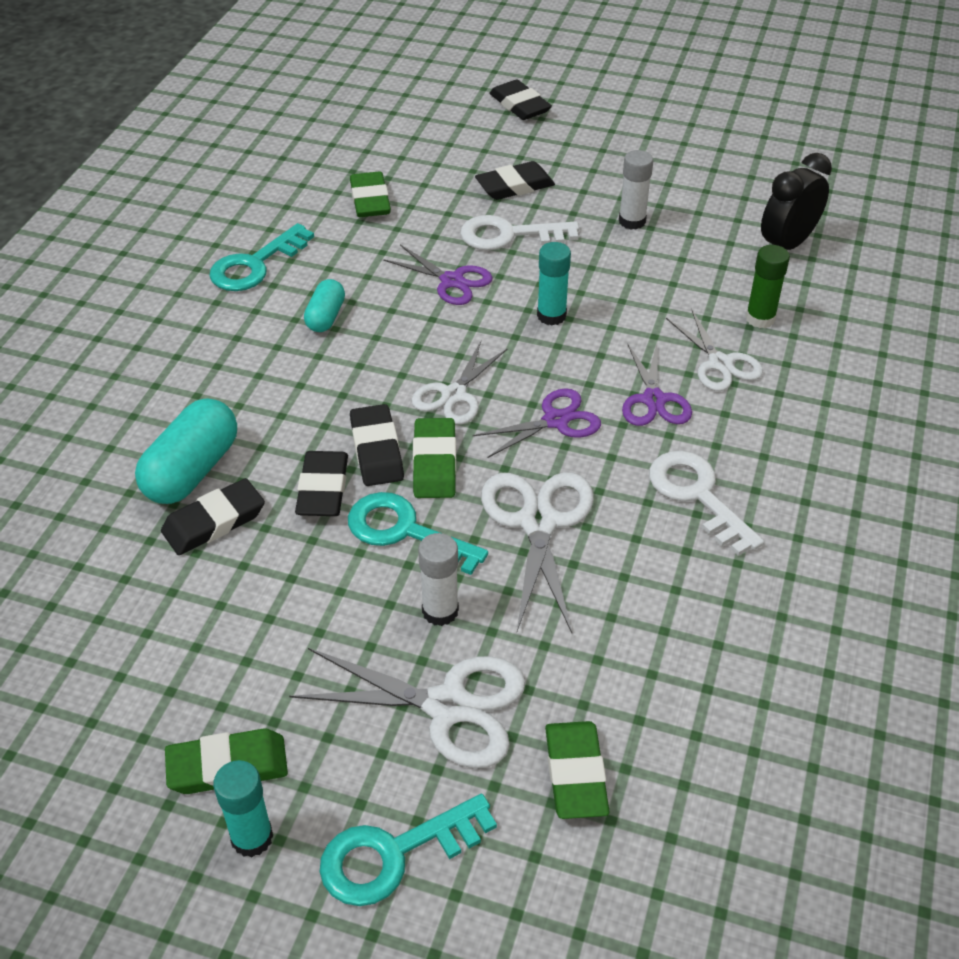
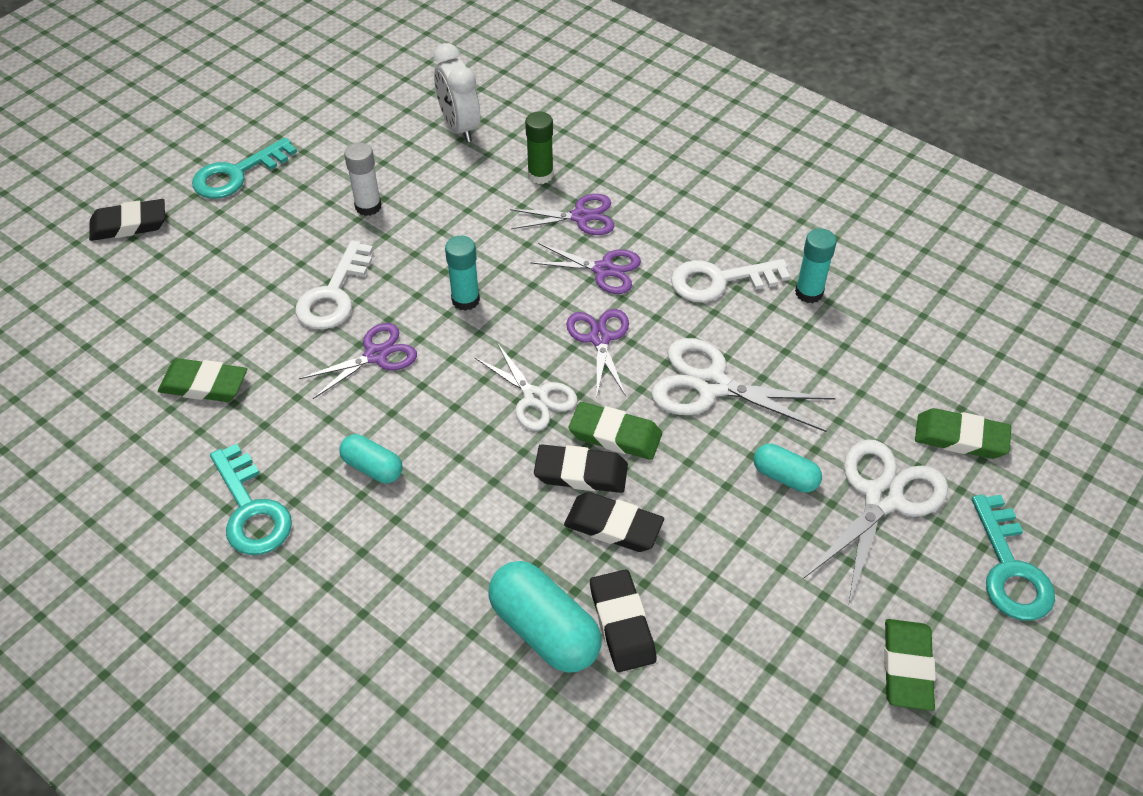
camera: 70 degrees left, 5 degrees up
(252, 837) = (979, 663): turquoise glue stick -> turquoise glue stick (809, 293)
(405, 532) = (690, 478): turquoise key -> turquoise key (237, 174)
(440, 611) = (785, 477): white glue stick -> turquoise capsule
(514, 186) = (260, 268): black eraser -> none
(720, 364) = (581, 217): white scissors -> purple scissors
(787, 245) = (459, 127): black clock -> white clock

